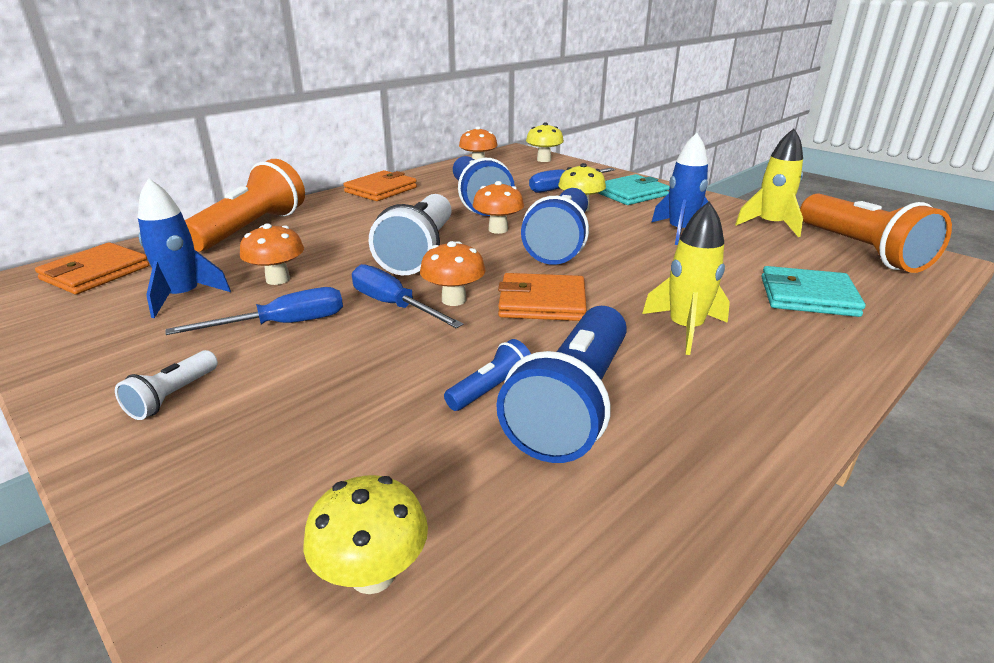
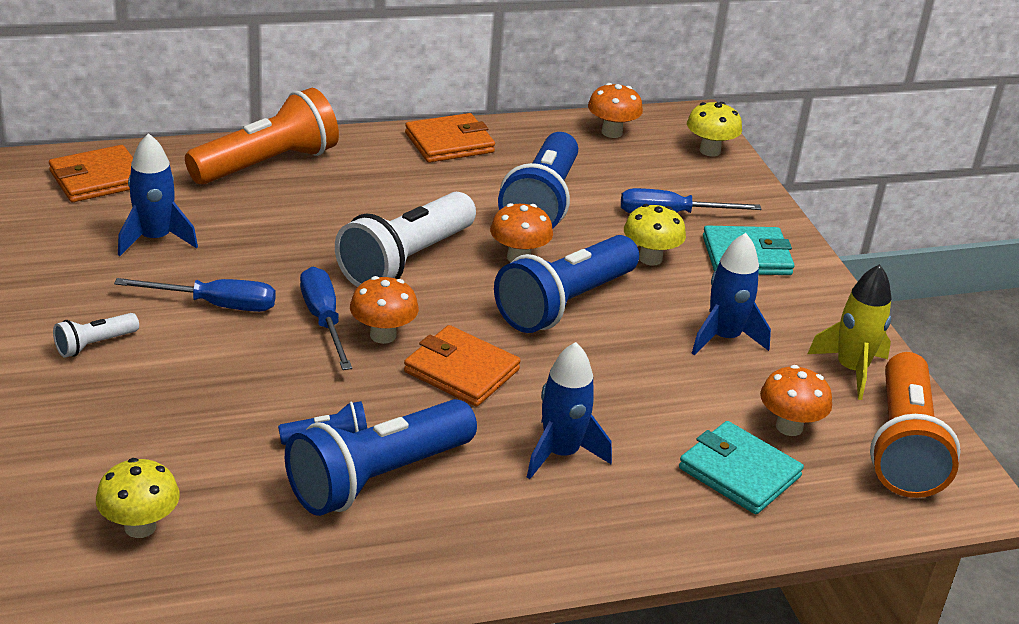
camera: 25 degrees right, 5 degrees up
(278, 279) = (246, 247): orange mushroom -> orange mushroom (789, 427)
(685, 329) = (561, 454): yellow rocket -> blue rocket

